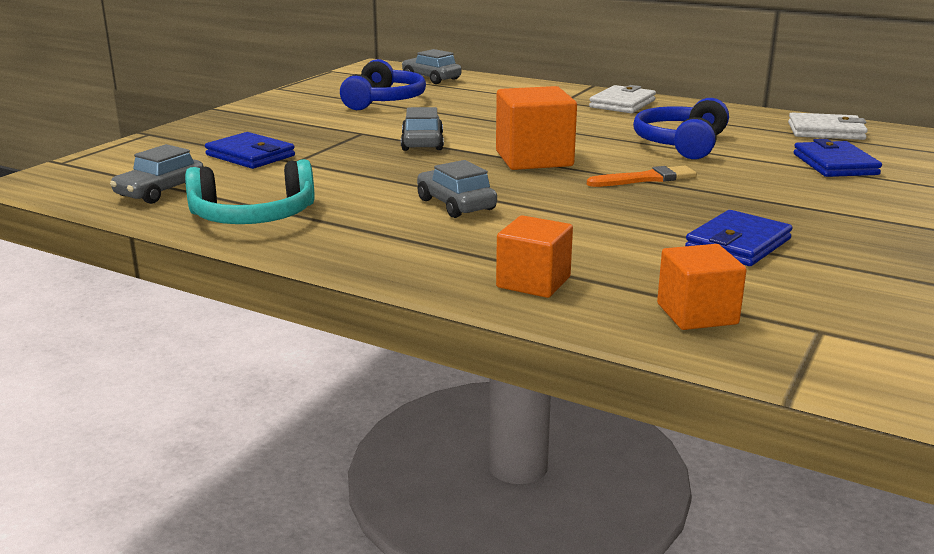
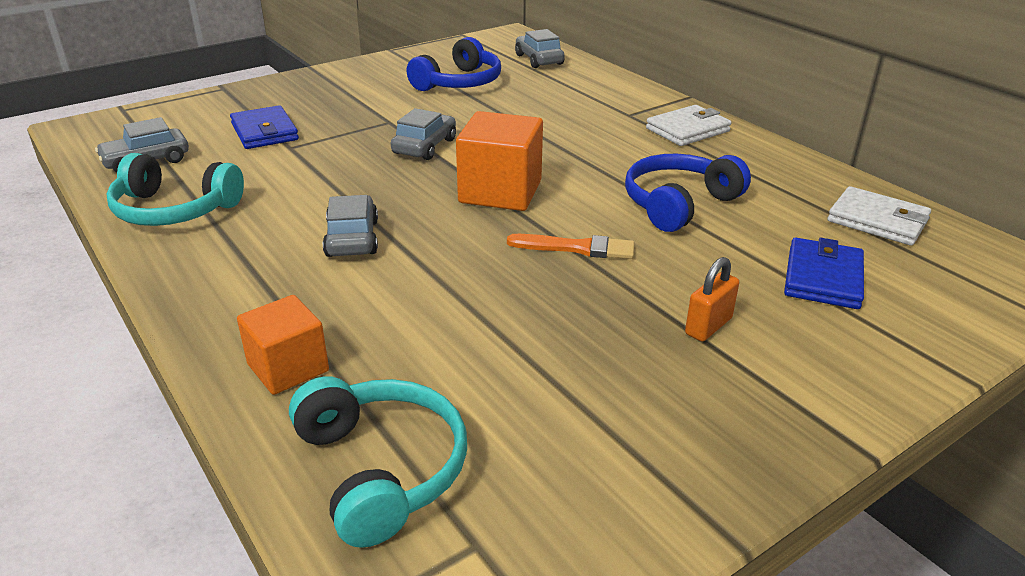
camera: 25 degrees right, 10 degrees up
(697, 314) = (380, 469): orange cube -> turquoise headphones
(738, 244) = (553, 375): blue wallet -> none
(800, 200) = (708, 326): none -> orange padlock

